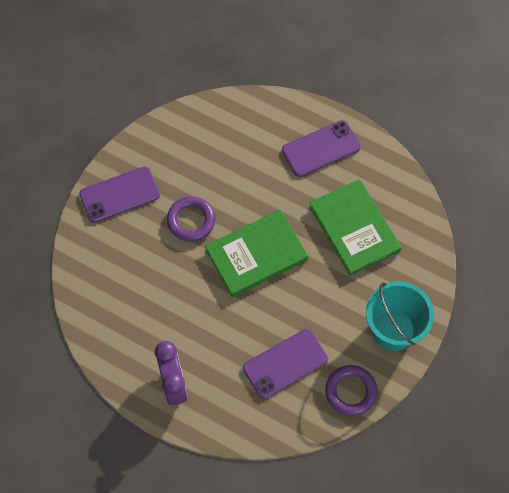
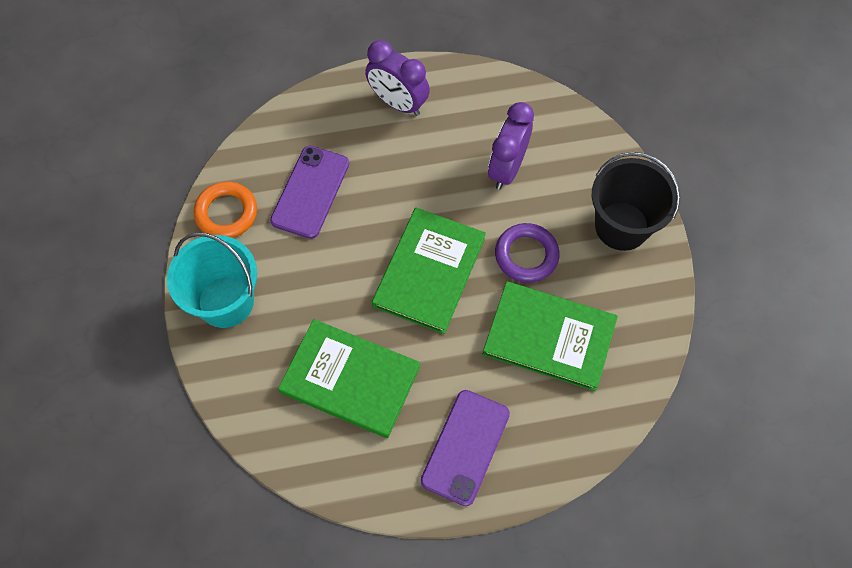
camera: 140 degrees right, 0 degrees up
(119, 195) = (621, 226): purple phone -> black bucket
(149, 282) = (507, 168): none -> purple clock
(223, 168) = (549, 337): none -> green book
(350, 391) = (226, 213): purple ring -> orange ring

